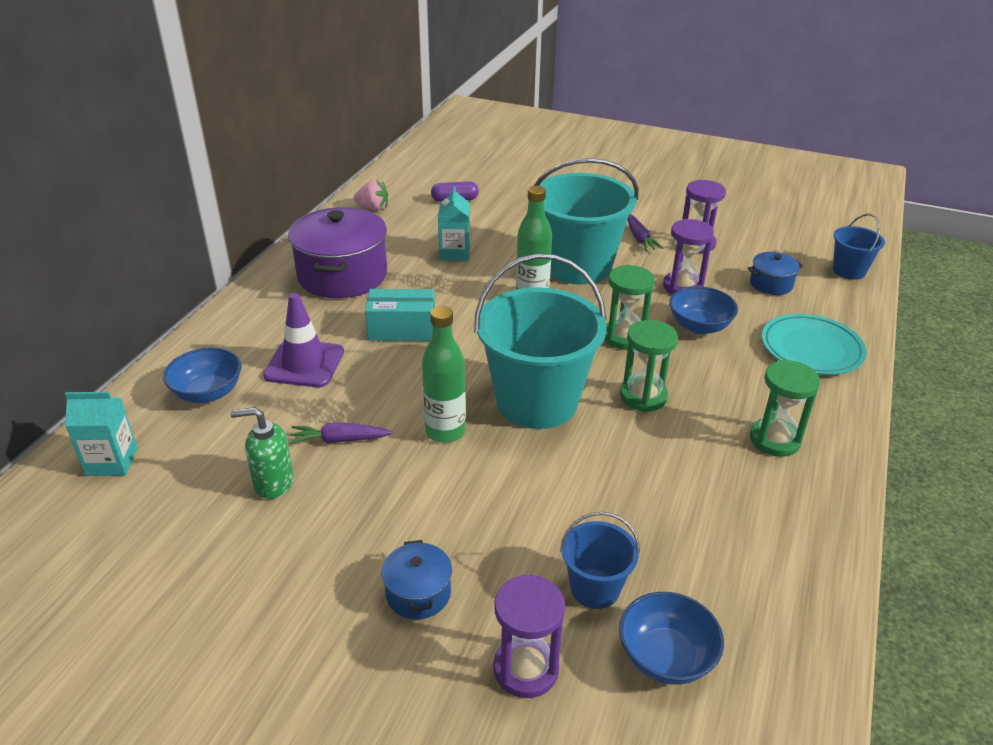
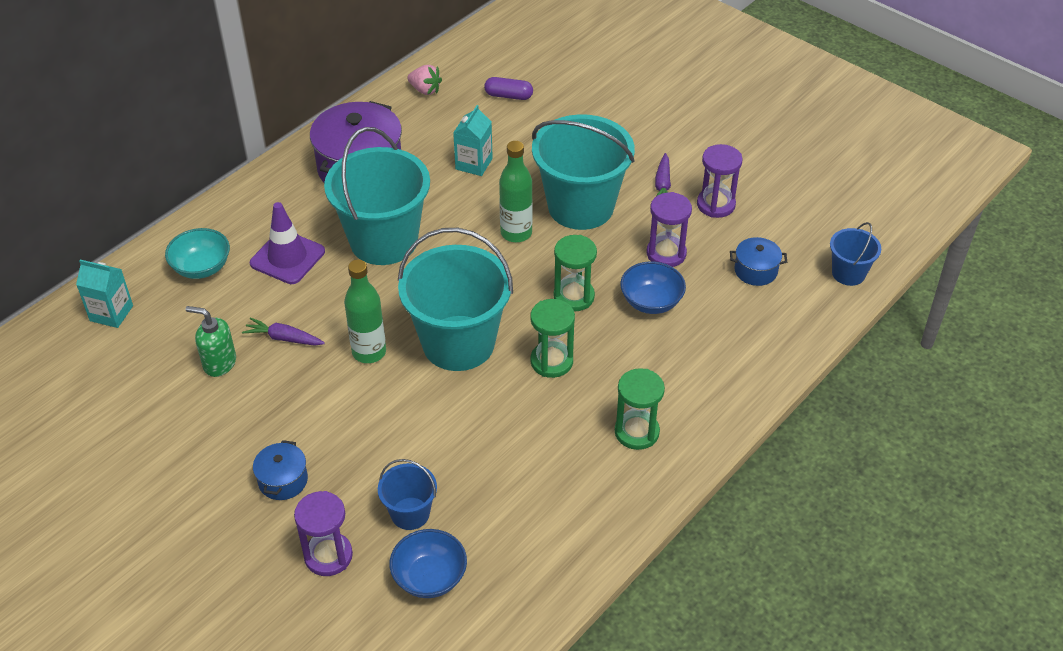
camera: 20 degrees right, 10 degrees up
(208, 393) = (201, 267): blue bowl -> turquoise bowl
(402, 329) = (384, 241): turquoise box -> turquoise bucket
(811, 348) = (740, 351): turquoise plate -> none

